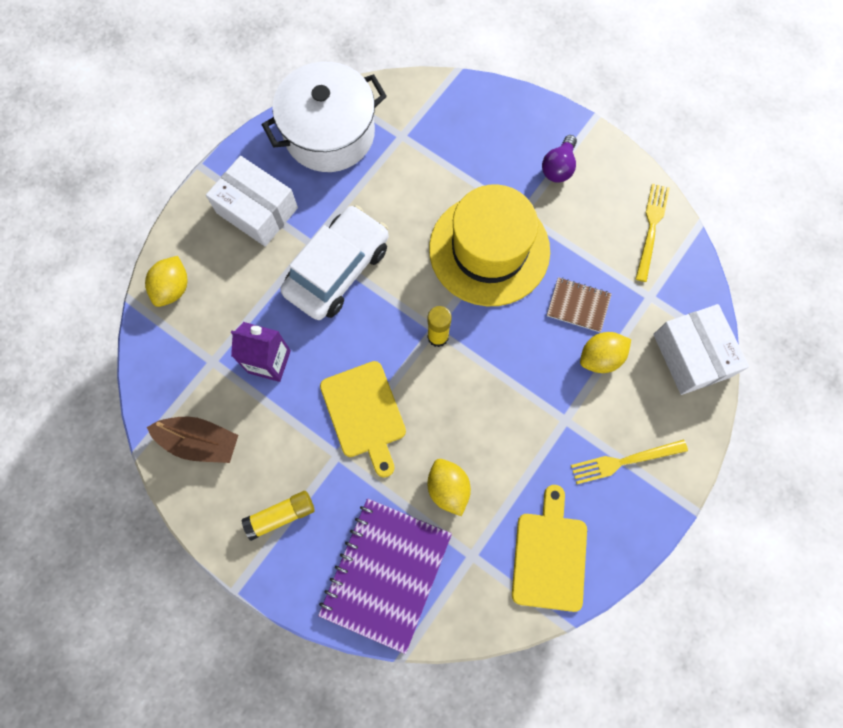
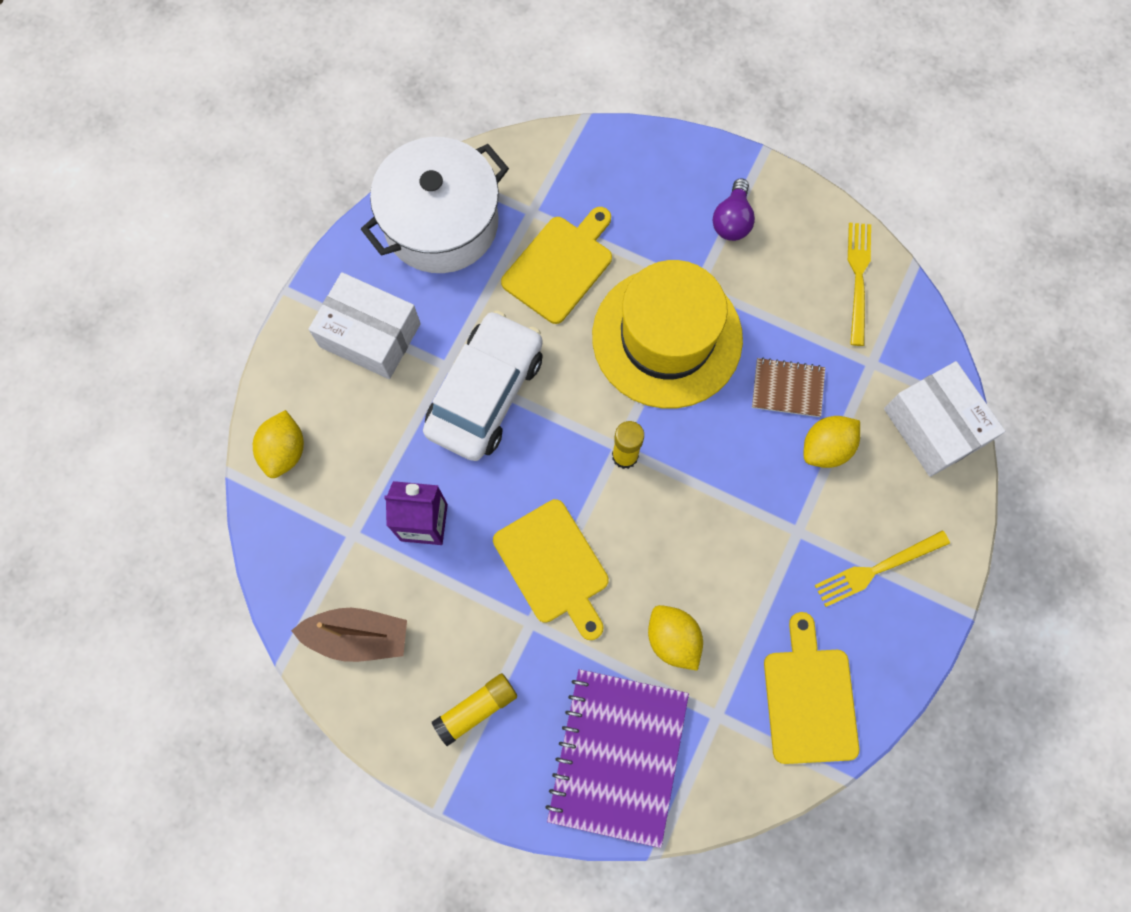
camera: 10 degrees left, 0 degrees up
(415, 181) = (560, 266): none -> yellow cutting board

